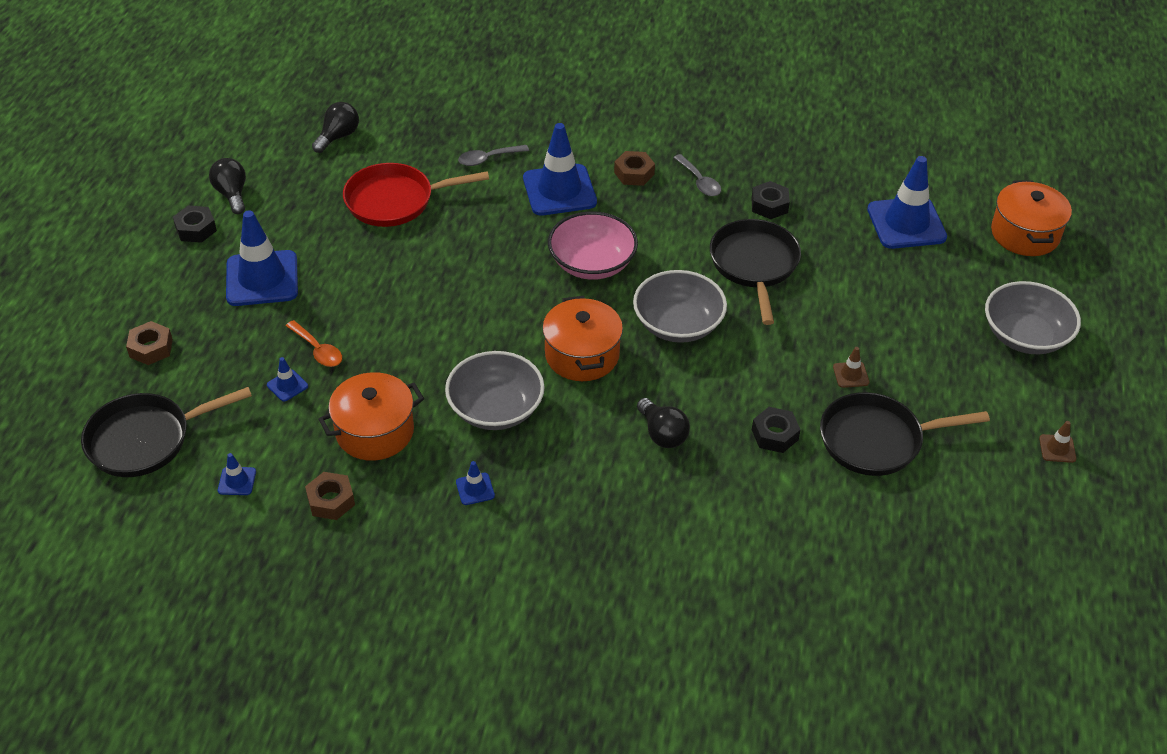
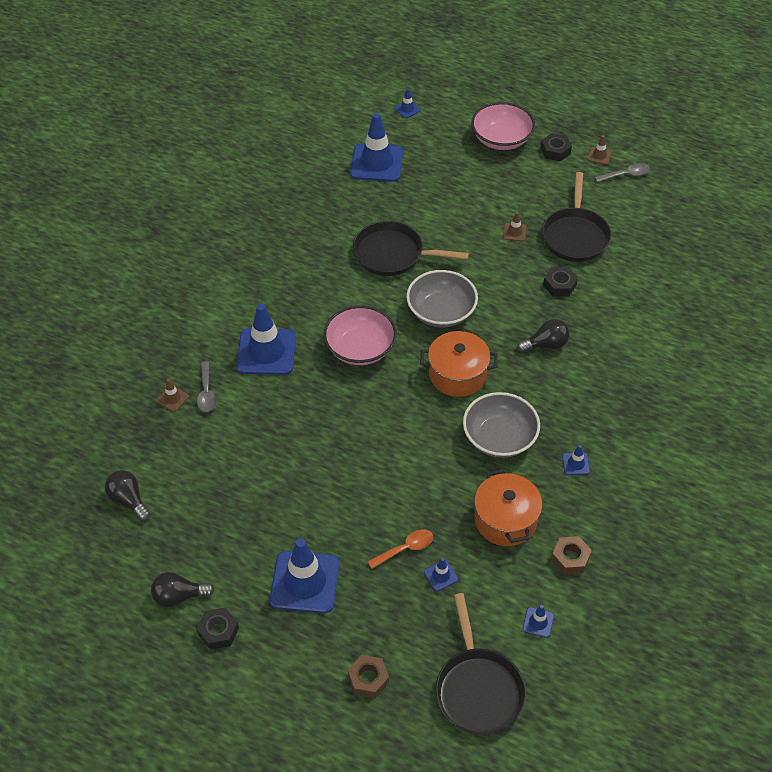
camera: 75 degrees left, 5 degrees up
(395, 201) = (236, 468): red pan -> none
(473, 137) = (172, 398): none -> brown traffic cone
(634, 173) = (263, 300): brown nut -> none
(699, 182) = (289, 263): grey spoon -> grey spoon (626, 175)
(769, 205) = (331, 230): black nut -> black nut (555, 151)
(1025, 234) = (407, 109): orange pot -> blue traffic cone
(1025, 336) = (501, 139): grey bowl -> pink bowl

